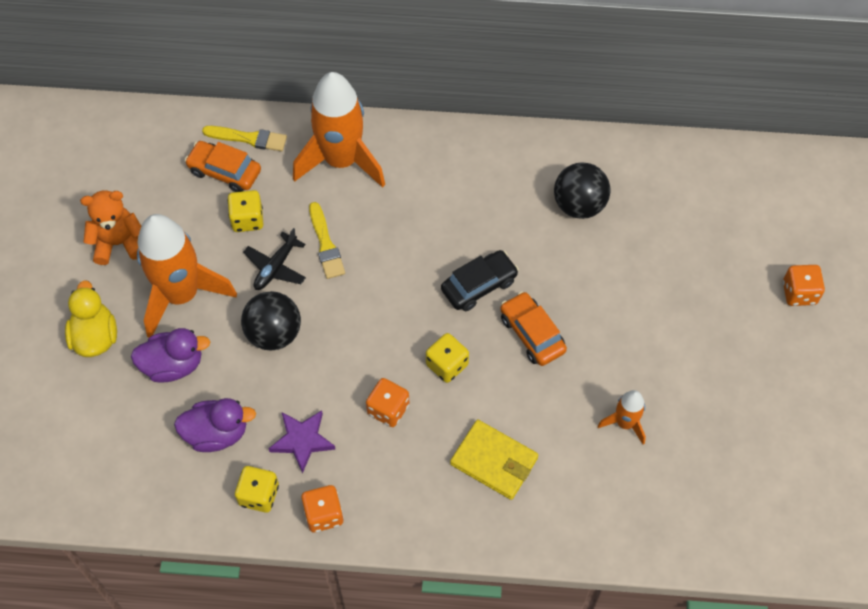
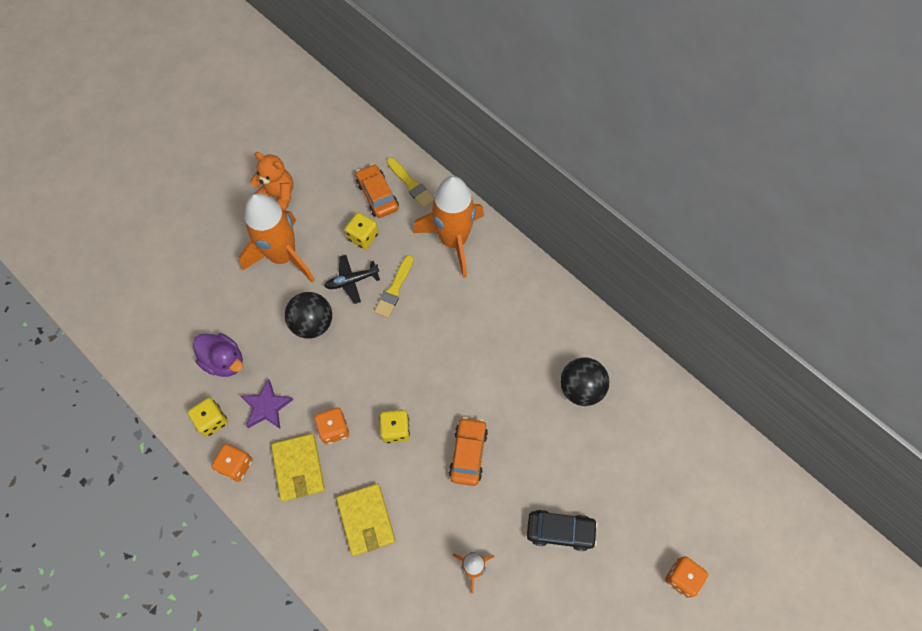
camera: 40 degrees right, 5 degrees up
(95, 337) = (214, 245): yellow duck -> none
(173, 365) = (239, 297): purple duck -> none
(387, 468) = (298, 468): none -> yellow wallet
(479, 285) = (464, 392): black car -> black car (560, 531)

